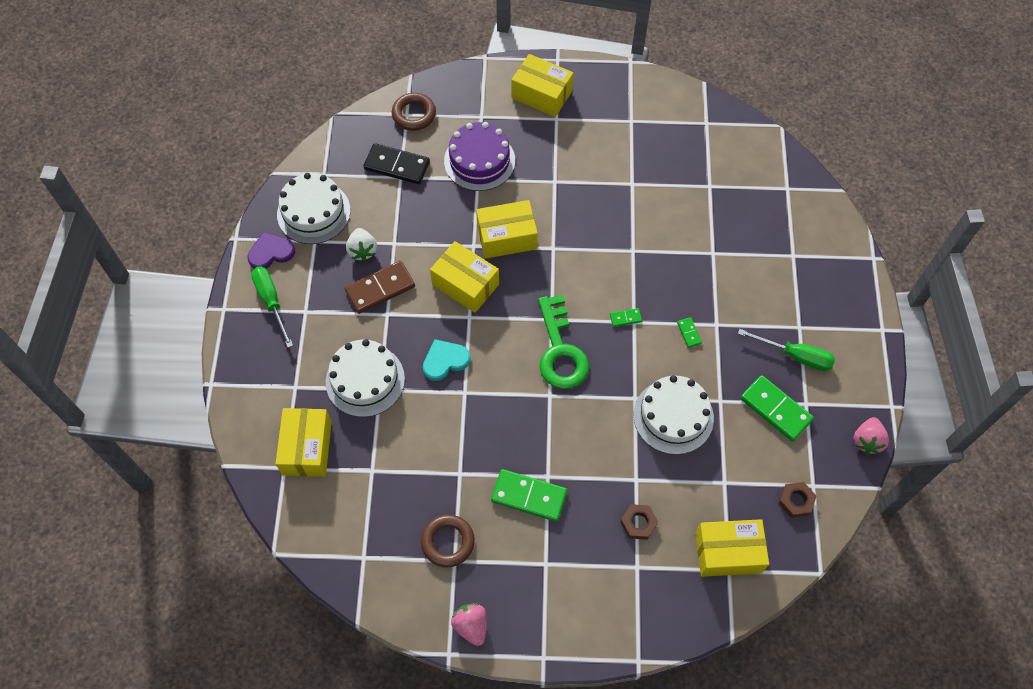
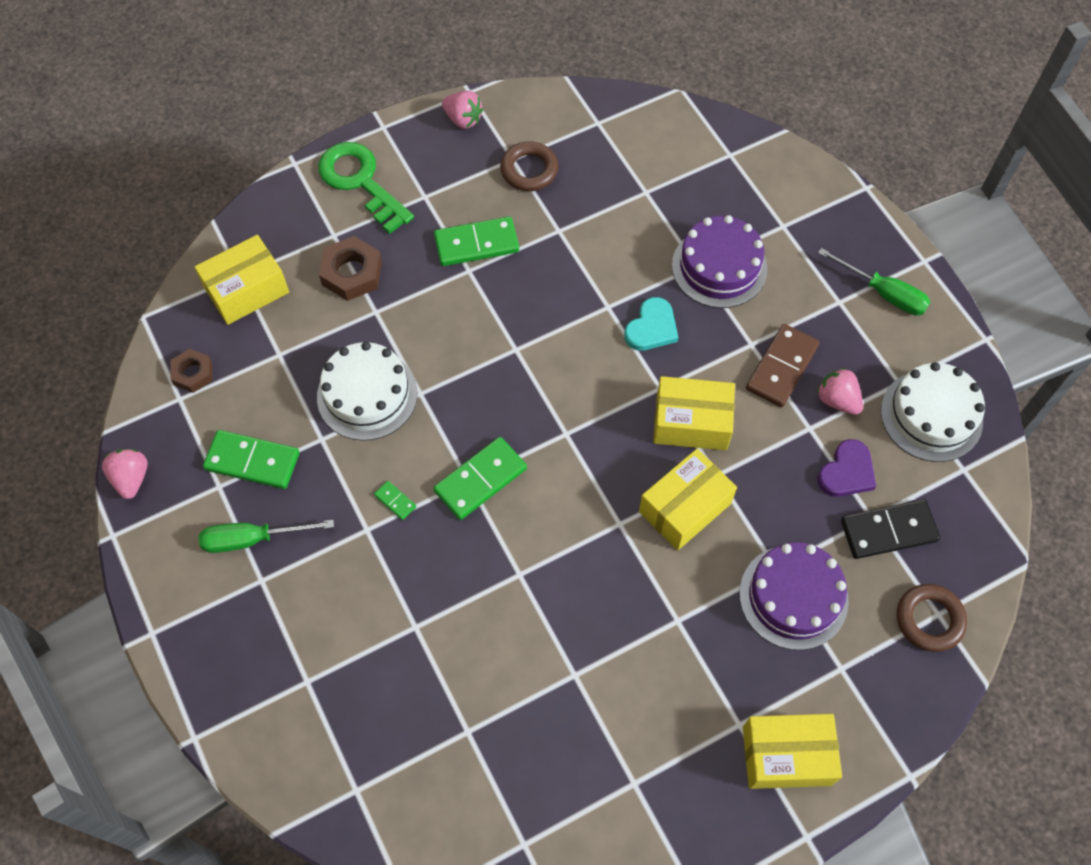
camera: 150 degrees right, 0 degrees up
(271, 252) = (934, 344): purple heart -> purple heart (847, 472)
(307, 448) = (723, 180): yellow box -> none
(362, 250) = (837, 400): white strawberry -> pink strawberry
(365, 380) = (719, 267): white cake -> purple cake
(560, 351) = (533, 402): green key -> green key (360, 181)
(625, 318) = (480, 480): green domino -> green domino, size x2.16
(638, 523) = (352, 273): brown nut -> brown nut, size x1.54

